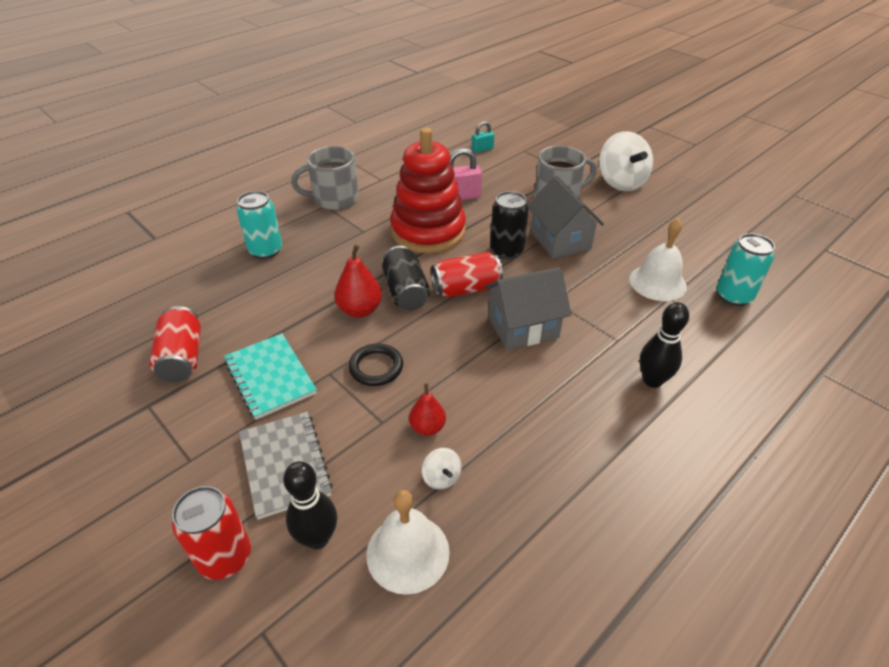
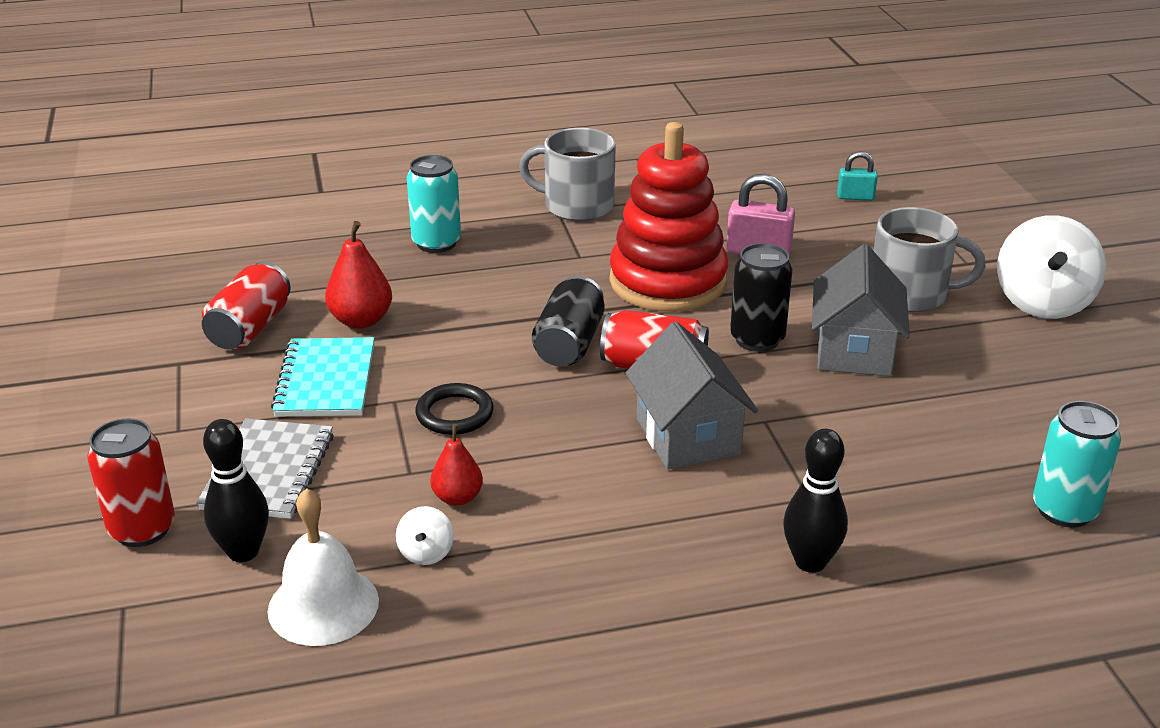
camera: 30 degrees right, 10 degrees down
(360, 310) = (492, 346): red pear -> red pear (361, 320)
(523, 327) = (687, 436): grey house -> grey house turned 60 degrees clockwise
(657, 282) = (953, 451): white bell -> none

